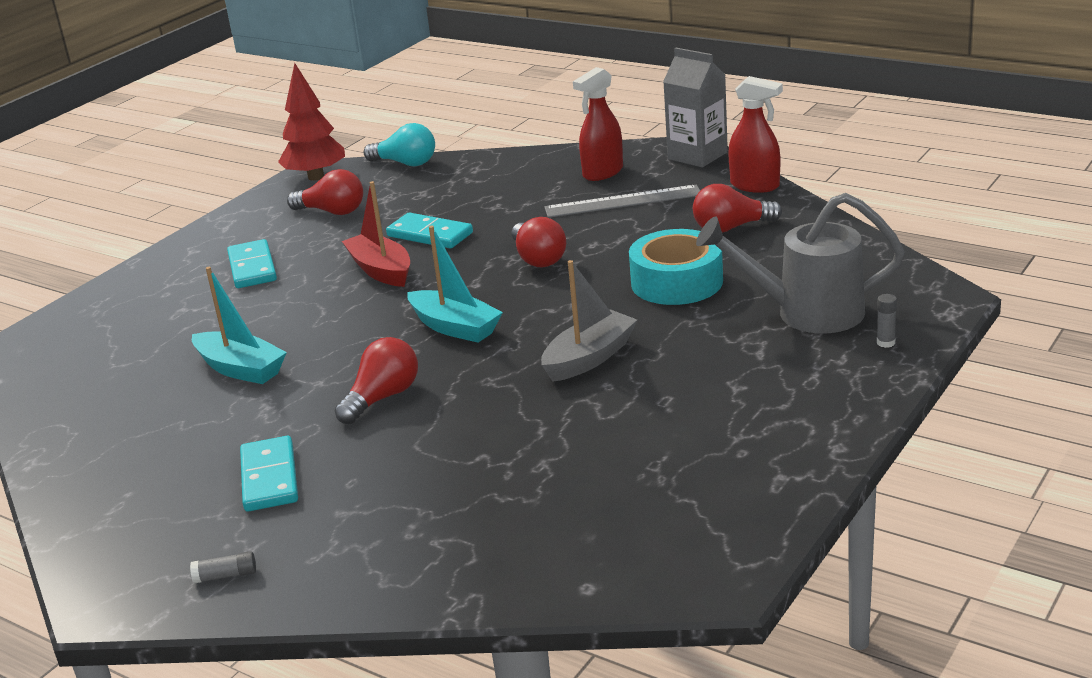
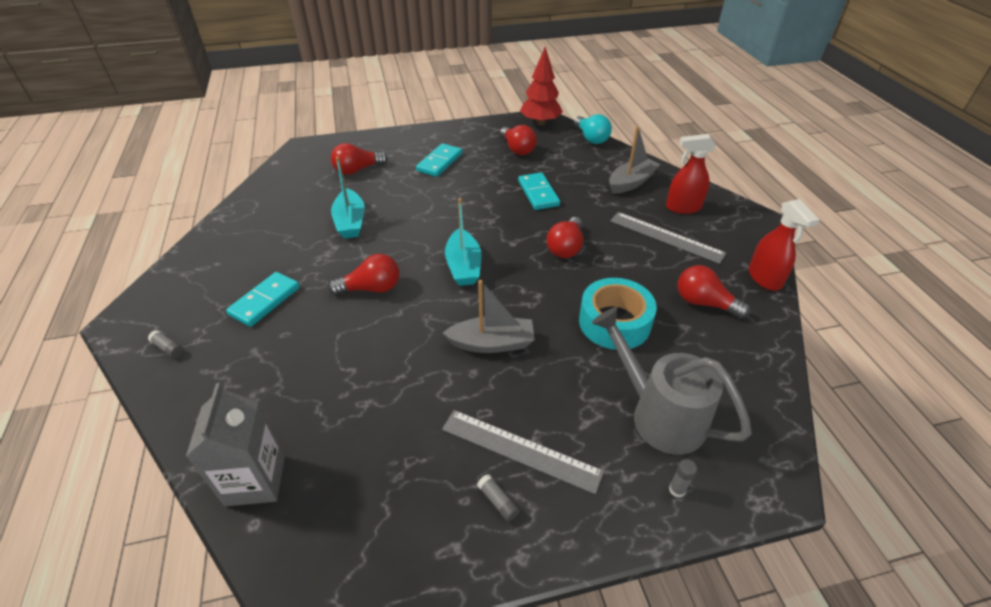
camera: 40 degrees right, 15 degrees up
(148, 327) = (357, 170): none -> red light bulb
(381, 270) = (485, 202): red boat -> none
(517, 178) = (631, 182): none -> grey boat
(697, 156) = (757, 230): grey carton -> grey carton (255, 480)
(735, 399) = (520, 450): none -> grey ruler
(769, 434) = (498, 501): none -> grey glue stick

